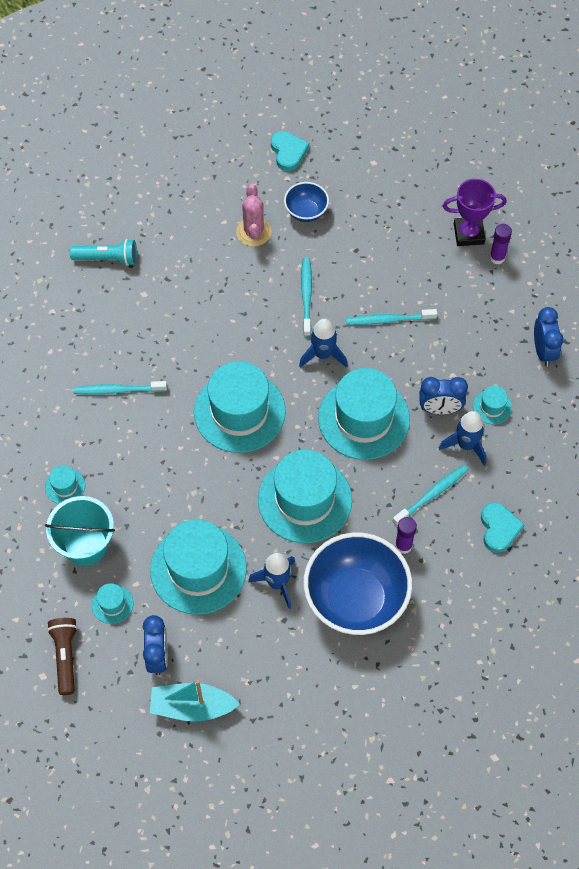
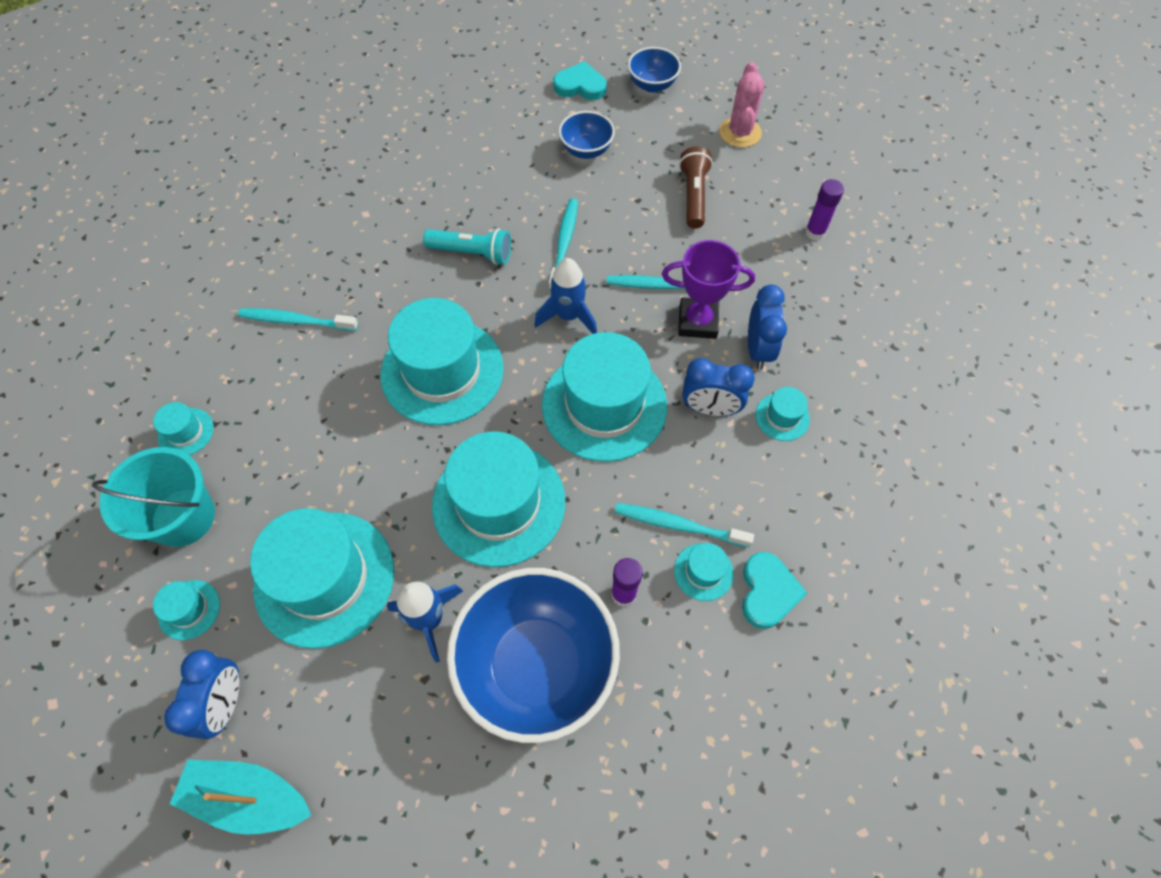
camera: 10 degrees right, 0 degrees up
(65, 656) = (95, 679): brown flashlight -> brown flashlight (694, 196)
(107, 259) = (335, 169): turquoise flashlight -> turquoise flashlight (472, 253)
(253, 232) = (517, 163): pink cactus -> pink cactus (740, 132)
(288, 152) = (580, 86): turquoise heart -> turquoise heart turned 75 degrees counterclockwise
(347, 143) = (652, 85): none -> blue bowl
(432, 494) = (678, 525): turquoise toothbrush -> turquoise toothbrush turned 135 degrees counterclockwise
(454, 522) = (703, 572): none -> turquoise hat
(466, 445) = (738, 463): blue rocket -> none
(468, 234) = (782, 200): purple trophy -> purple trophy (697, 322)
(543, 351) = (862, 354): blue clock -> blue clock (758, 349)

